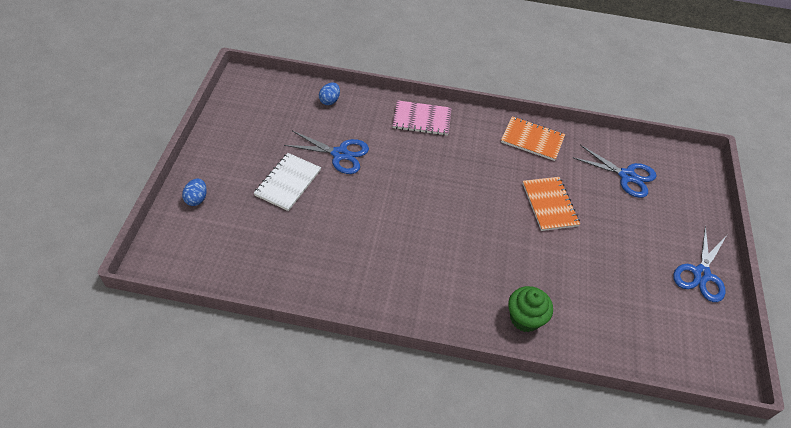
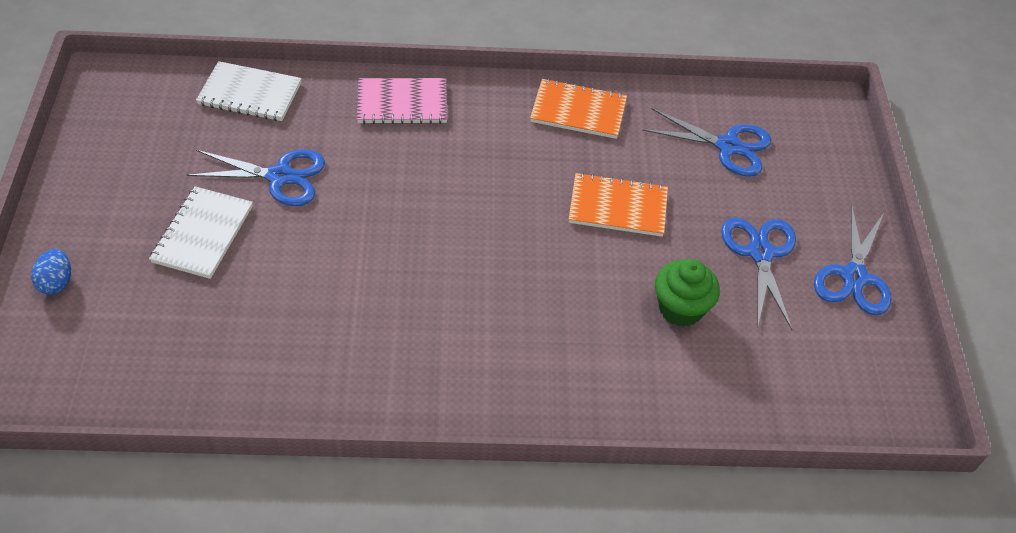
camera: 10 degrees left, 0 degrees up
(329, 101) = (250, 94): blue egg -> white notebook
(525, 318) = (603, 385): green cupcake -> green cupcake (680, 308)
(549, 204) = (618, 207): orange notebook -> orange notebook turned 60 degrees counterclockwise
(640, 249) = (760, 253): none -> blue scissors

